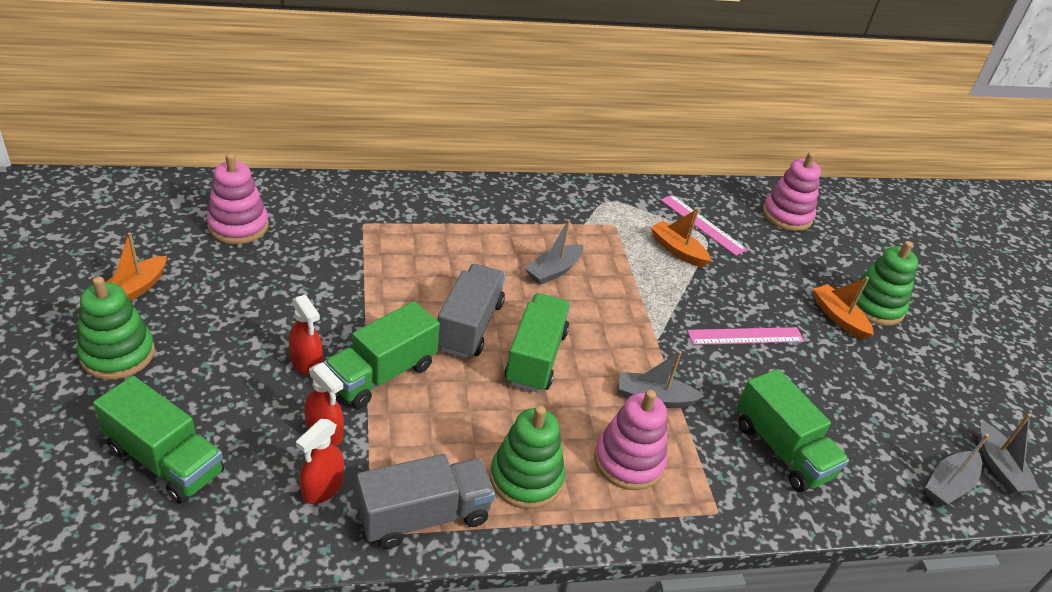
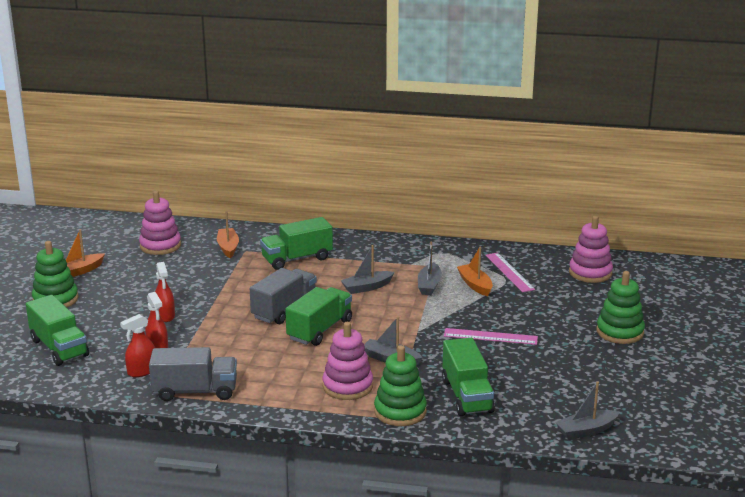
camera: 25 degrees right, 15 degrees down
(382, 374) = (210, 326): green truck -> green truck (297, 259)
(526, 478) = (271, 384): green stacking toy -> green stacking toy (400, 411)
(838, 318) = (580, 335): orange boat -> orange boat (228, 247)
(999, 467) = (640, 428): grey boat -> grey boat (429, 285)

